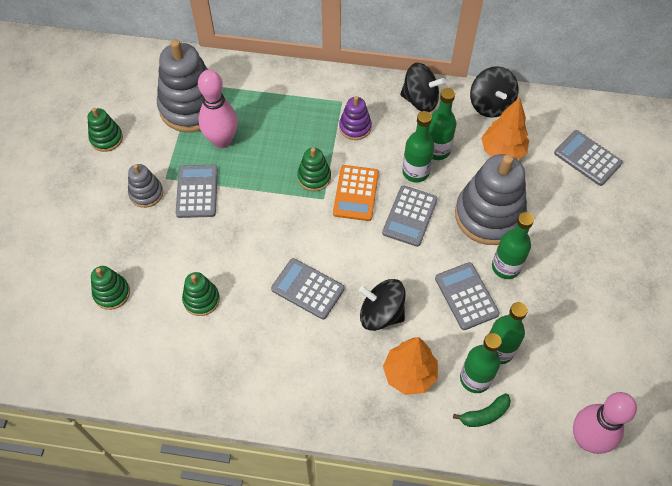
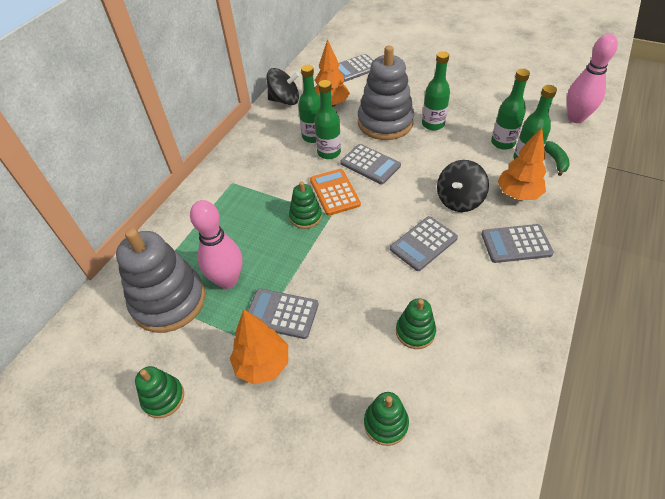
camera: 70 degrees left, 10 degrees down
(146, 193) = (262, 364): grey stacking toy -> orange tree
(355, 127) = (265, 179): purple stacking toy -> none
(356, 193) = (334, 192): orange calculator -> orange calculator turned 135 degrees counterclockwise
(420, 100) = (259, 135): black spinning top -> none
(466, 296) = (453, 149): grey calculator -> grey calculator (516, 244)

